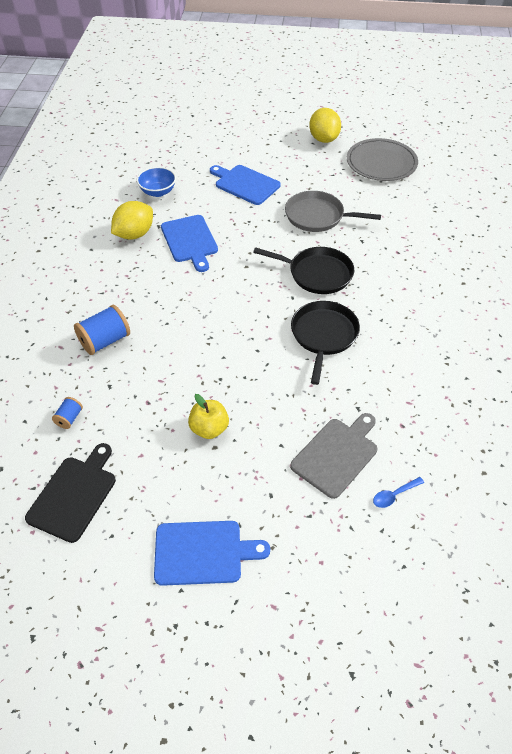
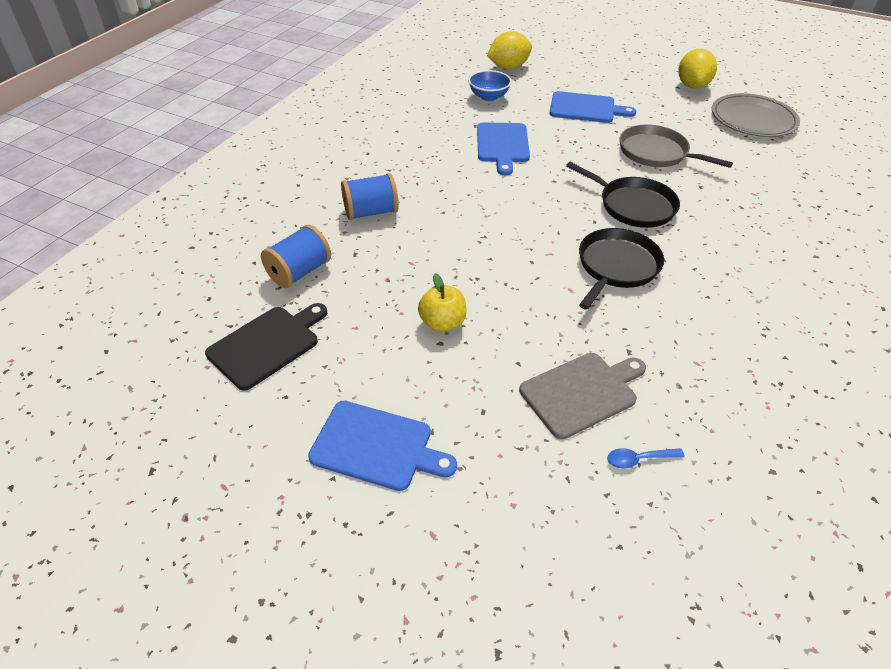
camera: 20 degrees right, 5 degrees down
(69, 418) = (299, 272): blue spool -> blue spool, size x1.87
(134, 234) = (447, 127): yellow lemon -> yellow lemon (508, 67)
(245, 184) = (585, 108): blue cutting board -> blue cutting board turned 135 degrees clockwise

